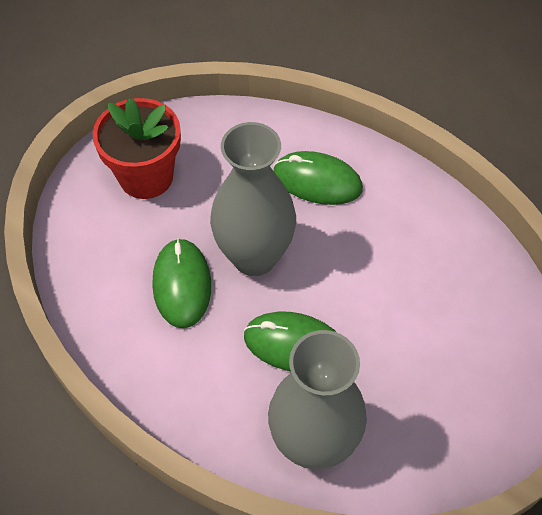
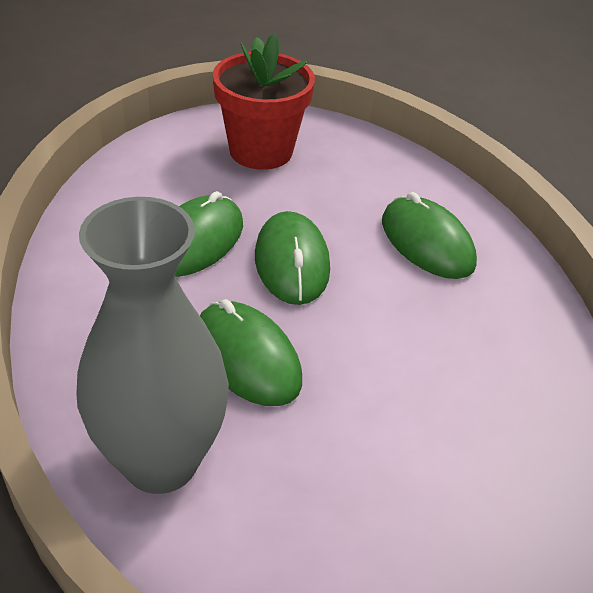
camera: 35 degrees right, 15 degrees down
(254, 257) = (292, 262): grey vase -> green mouse

